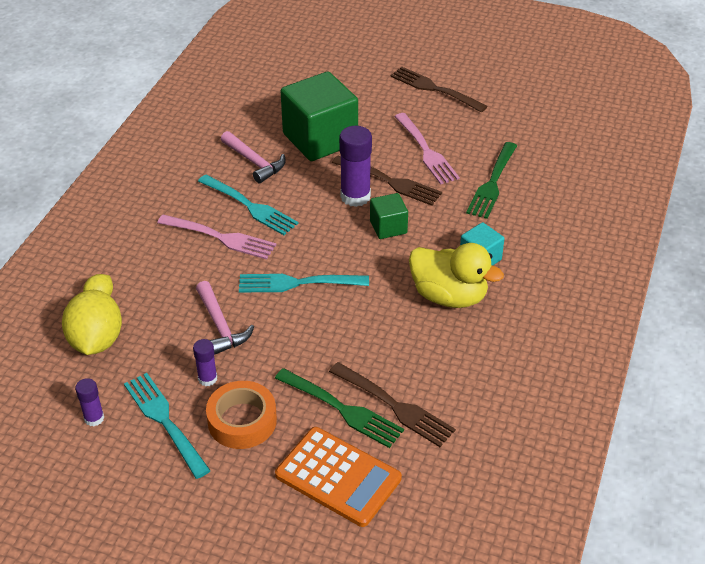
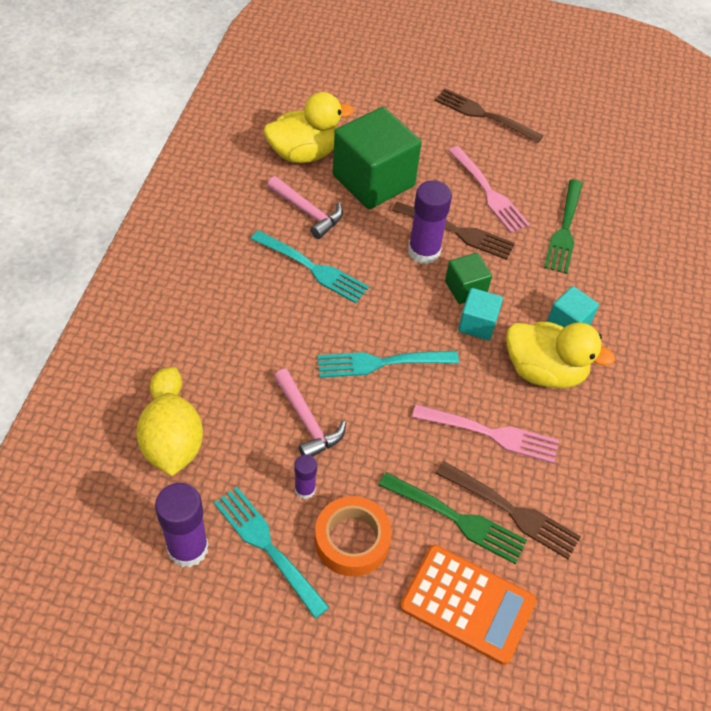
camera: 10 degrees left, 10 degrees up
(94, 418) = (188, 548): purple glue stick -> purple glue stick, size x1.85
(220, 238) = (287, 309): pink fork -> pink fork (491, 434)
(261, 116) = (304, 153): none -> yellow duck
(393, 256) = (477, 324): none -> turquoise cube

